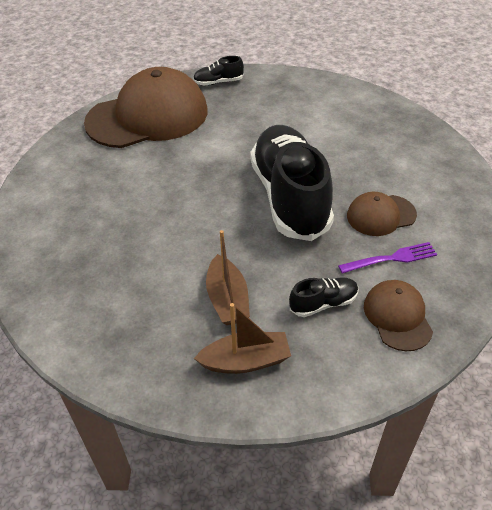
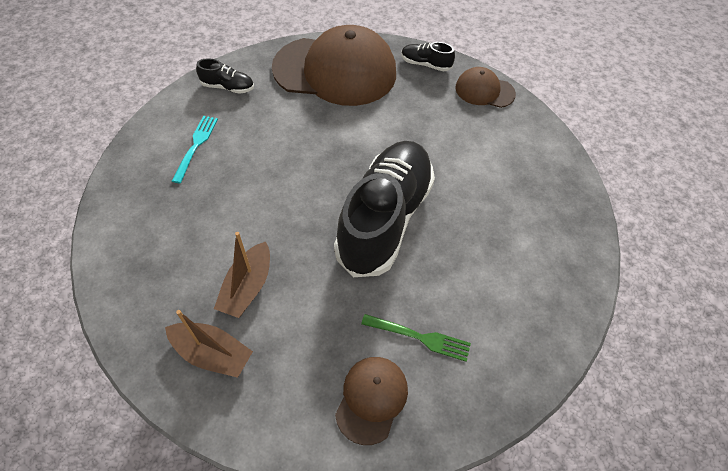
camera: 30 degrees right, 10 degrees up
(75, 224) = (196, 146): none -> turquoise fork
(323, 303) = (320, 342): black shoe -> black shoe (228, 87)
(381, 215) = (451, 286): brown cap -> brown cap (484, 91)
(391, 258) = (419, 337): purple fork -> green fork

